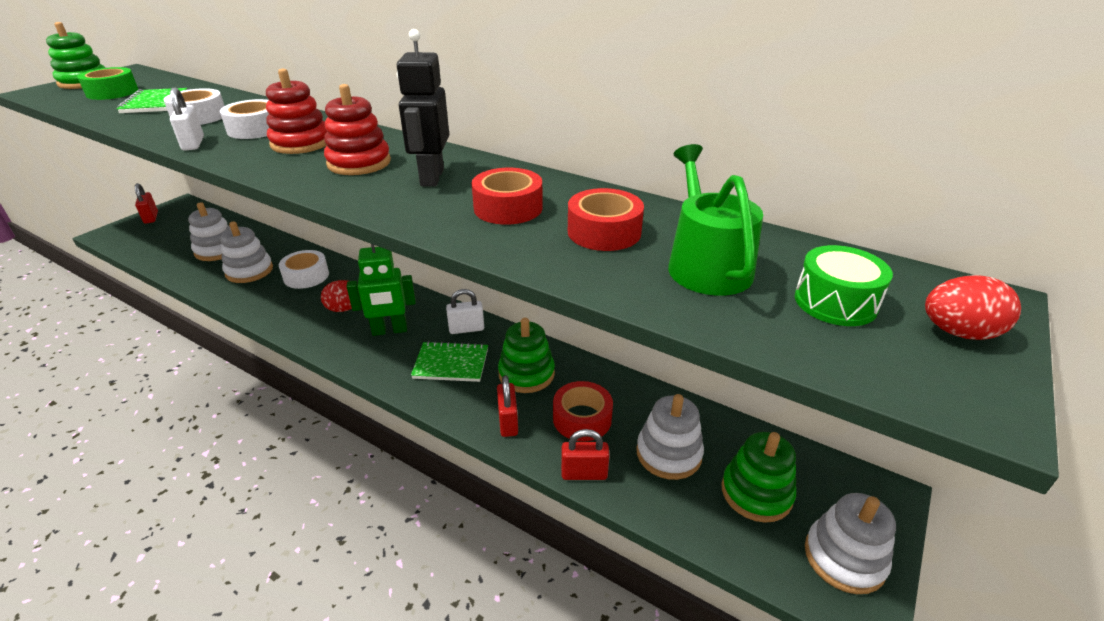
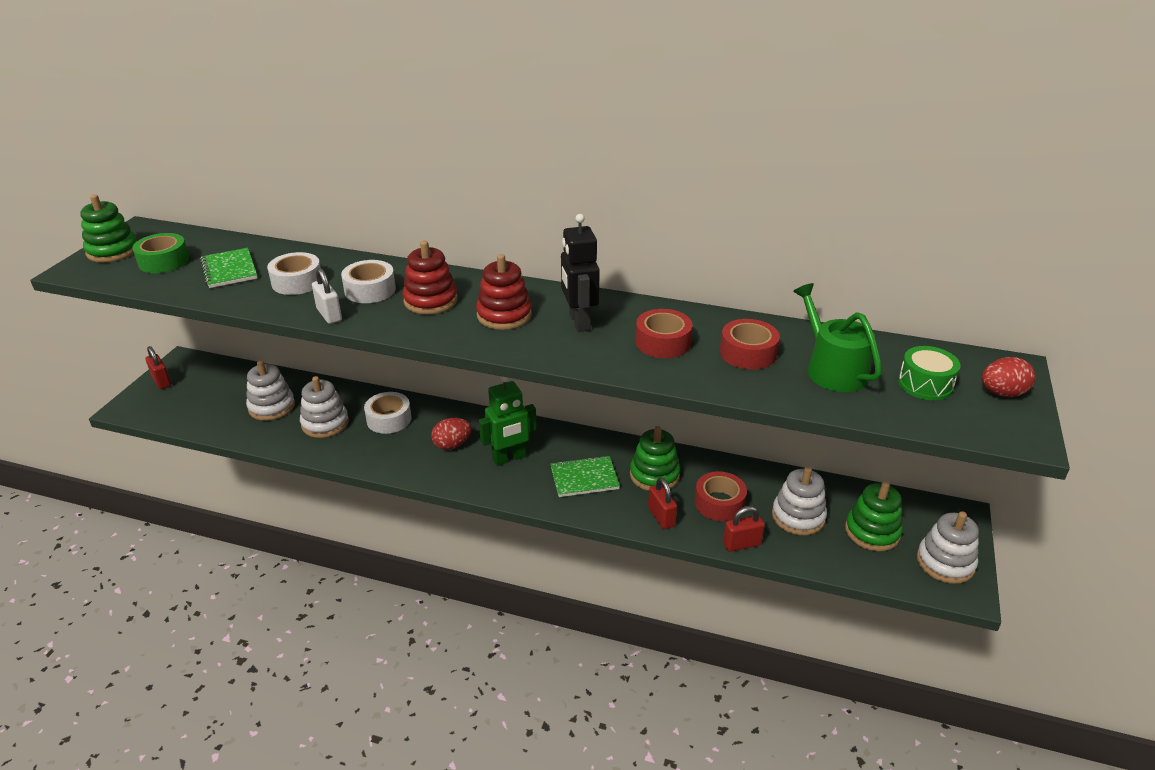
camera: 15 degrees left, 0 degrees up
(466, 329) = (579, 445): white padlock -> none

